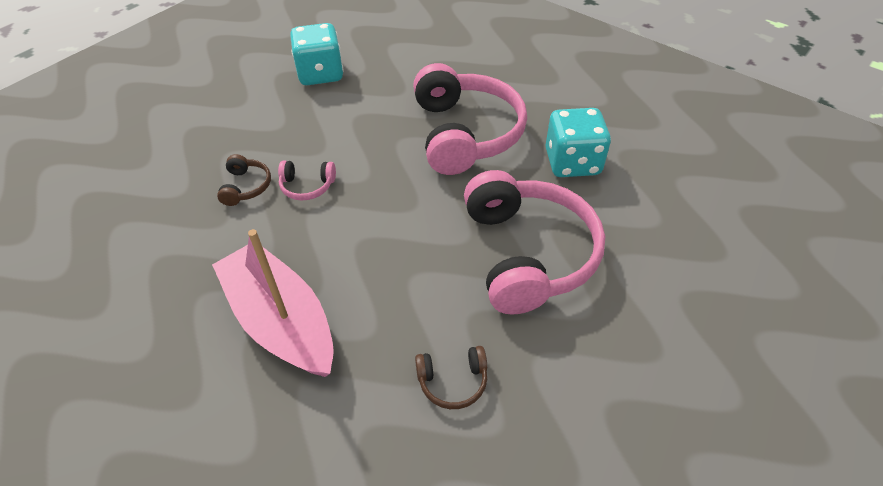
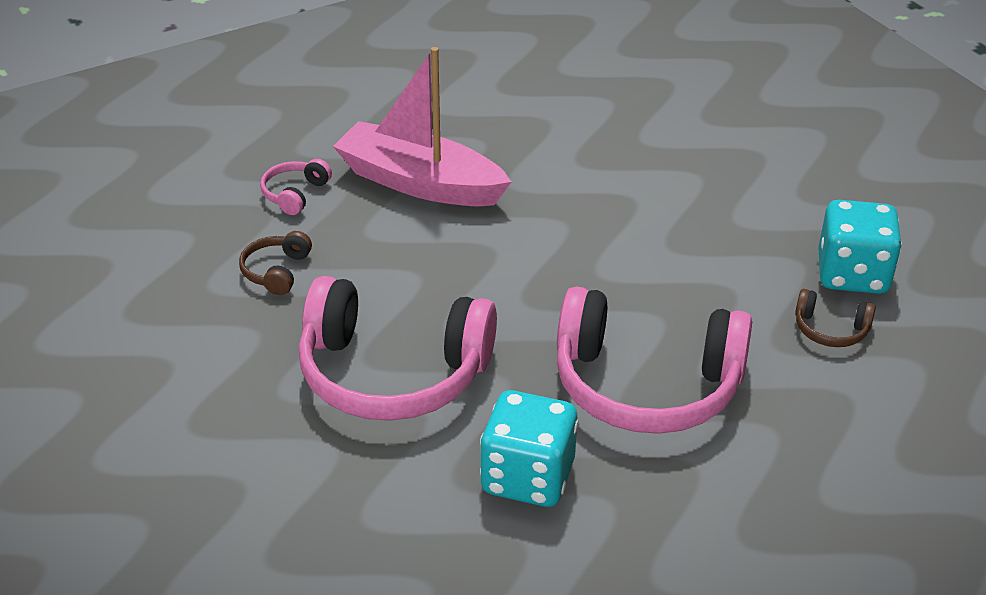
camera: 110 degrees right, 10 degrees down
(246, 187) = (629, 183): brown headphones -> brown headphones (830, 330)
(281, 321) = (420, 183): pink boat -> pink boat turned 135 degrees counterclockwise
(307, 186) = (606, 226): pink headphones -> pink headphones (294, 194)

